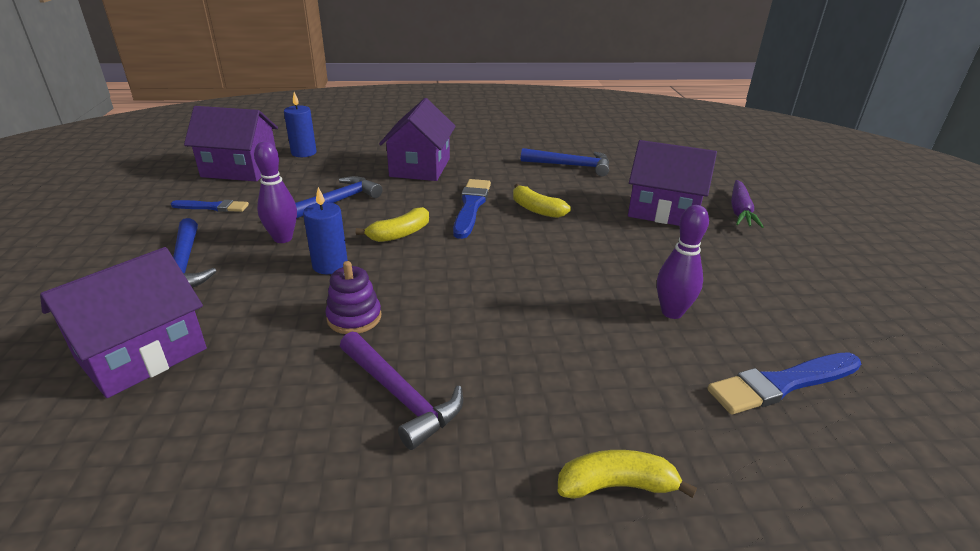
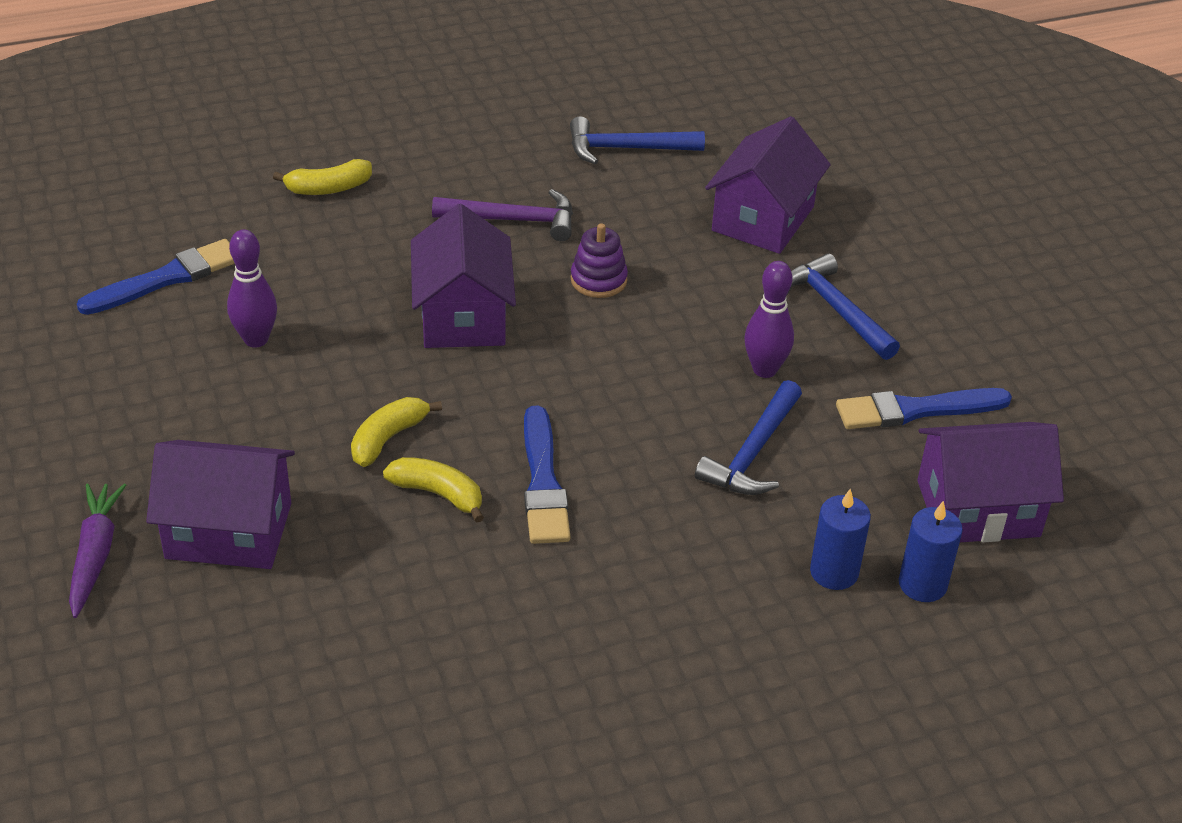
camera: 165 degrees right, 10 degrees up
(213, 207) = (916, 410): blue brush -> blue brush, size x1.57
(330, 265) = (672, 339): blue candle -> blue candle (834, 572)
(400, 234) = (619, 404): yellow banana -> yellow banana (388, 438)
(400, 395) = (513, 220): purple hammer -> purple hammer turned 150 degrees clockwise
(420, 167) = (678, 579): purple house -> purple house (463, 316)
(571, 166) = (392, 646): blue hammer -> blue hammer (627, 149)

